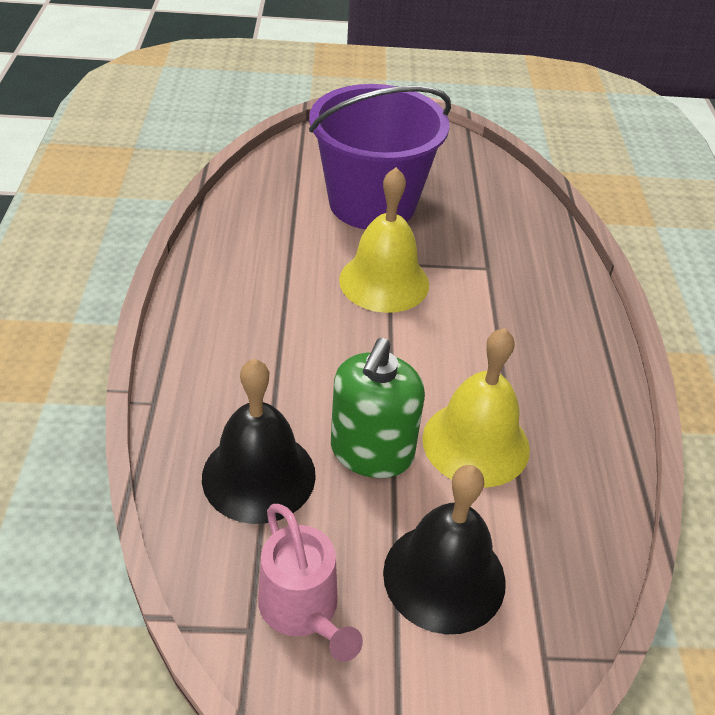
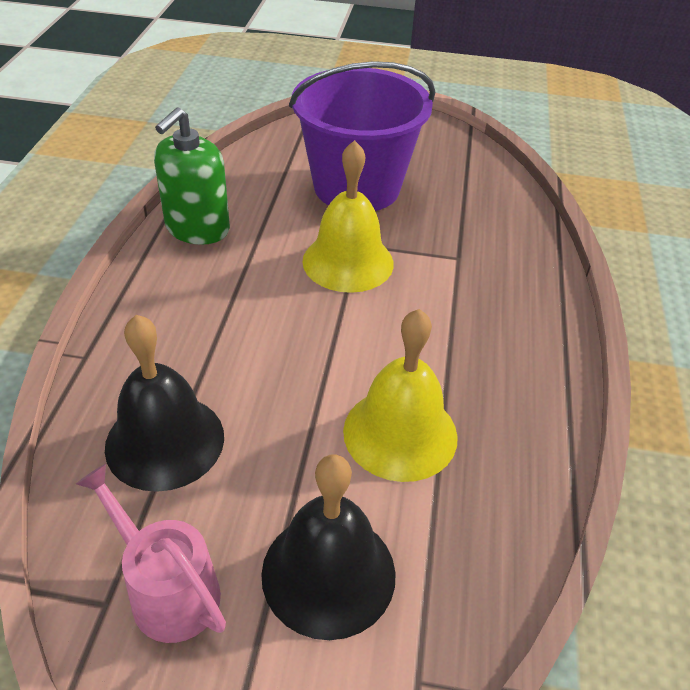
camera: 10 degrees right, 0 degrees up
(303, 610) = (167, 589): pink watering can -> pink watering can turned 150 degrees clockwise
(371, 452) = (287, 430): green soap dispenser -> green soap dispenser (197, 228)

